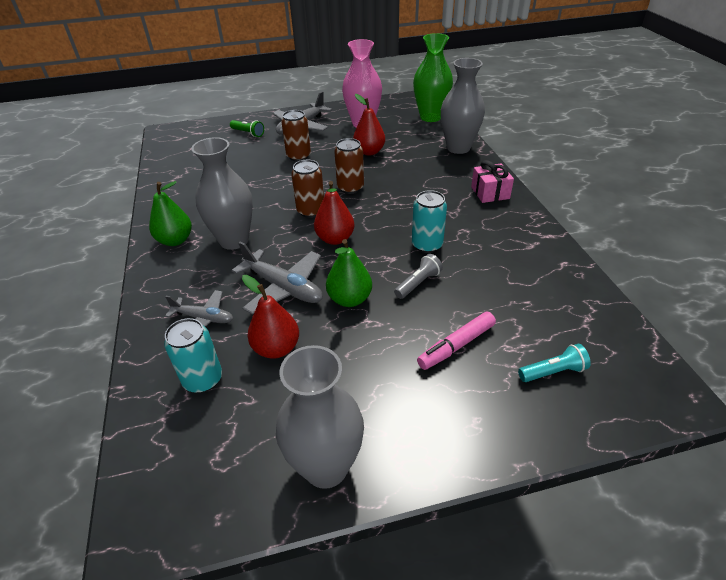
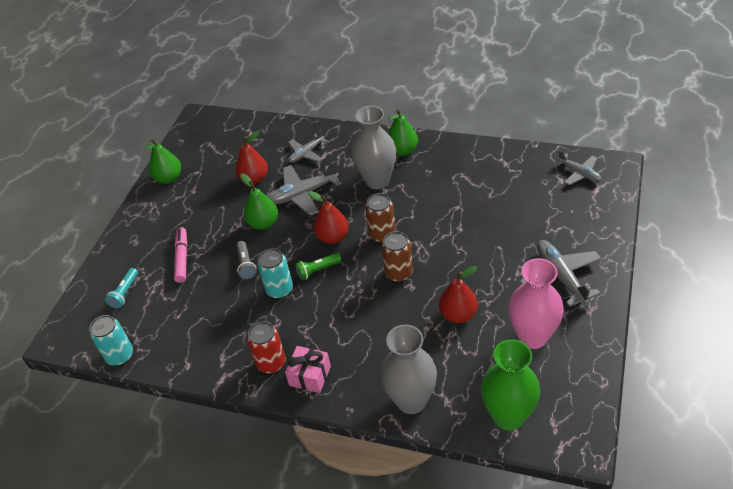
camera: 125 degrees right, 5 degrees up
(180, 142) = (579, 173): none -> grey plane
(203, 379) = (259, 146): turquoise can -> turquoise can (120, 355)
(248, 133) = (570, 228): green flashlight -> green flashlight (318, 270)
(298, 156) = (487, 254): brown can -> none
(326, 467) = (169, 178): grey vase -> green pear
(502, 216) = (271, 363): none -> red can

